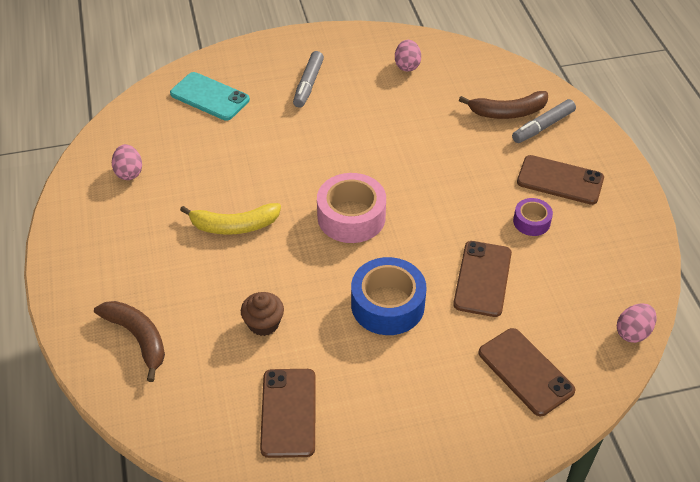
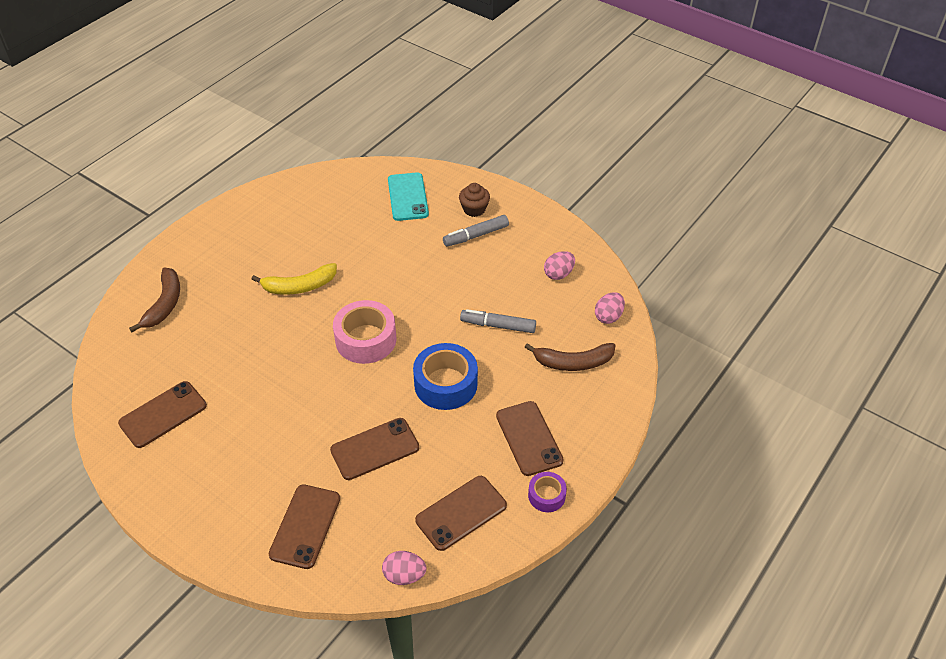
camera: 50 degrees right, 0 degrees up
(129, 172) = (298, 208): pink egg -> pink egg (608, 316)
(234, 225) = (299, 286): yellow banana -> yellow banana turned 60 degrees counterclockwise
(263, 323) = (227, 355): brown cupcake -> brown cupcake (474, 209)
(387, 305) = (300, 409): blue tape -> blue tape (445, 384)
(508, 112) = (573, 362): brown banana -> brown banana turned 45 degrees counterclockwise
(531, 222) = (463, 445): purple tape -> purple tape (546, 496)
(543, 127) = (580, 393): grey marker -> grey marker (498, 325)
(599, 262) = (461, 513): none -> brown phone

